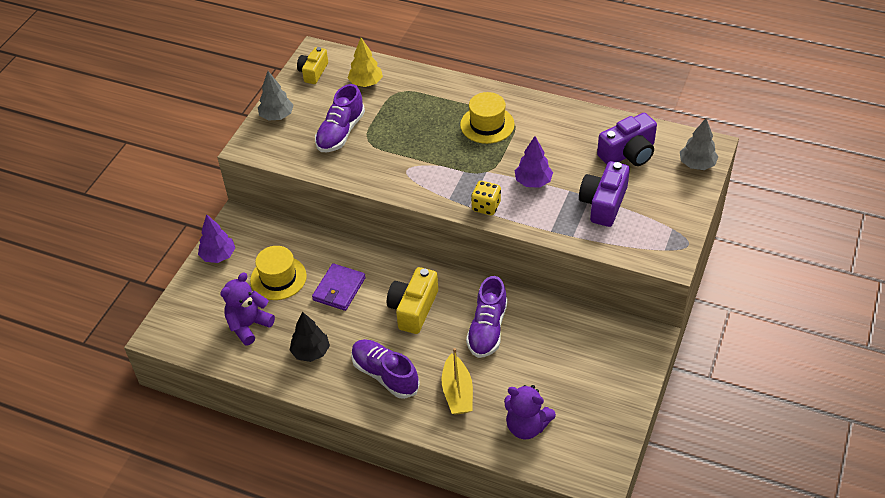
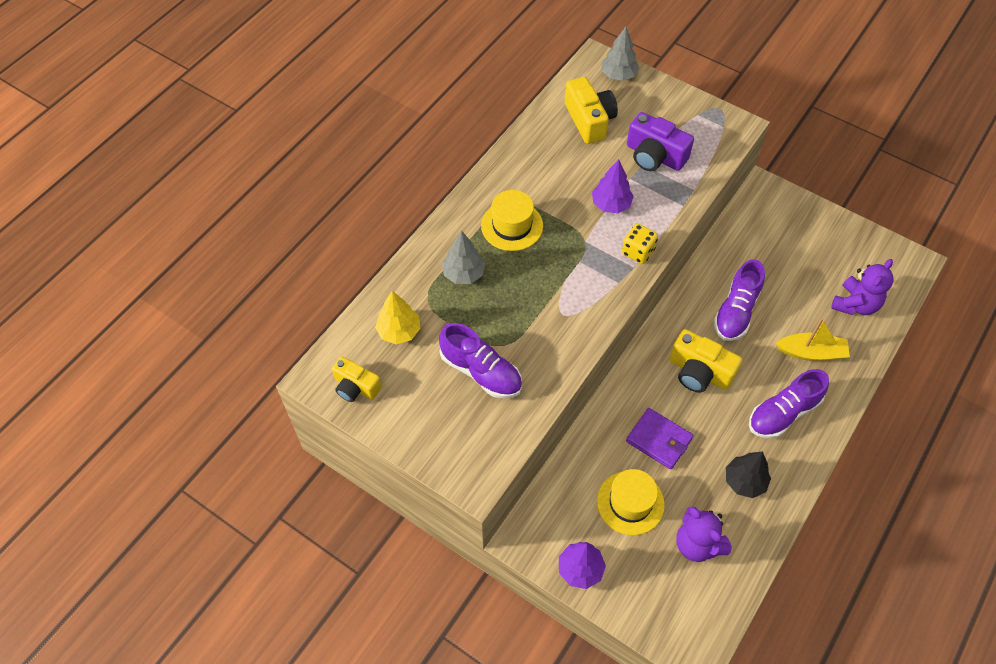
camera: 80 degrees left, 10 degrees up
(277, 116) = (427, 440): grey tree -> grey tree (463, 274)
(487, 329) = (736, 311): purple shoe -> purple shoe turned 90 degrees clockwise
(628, 153) = (589, 120): purple camera -> yellow camera

